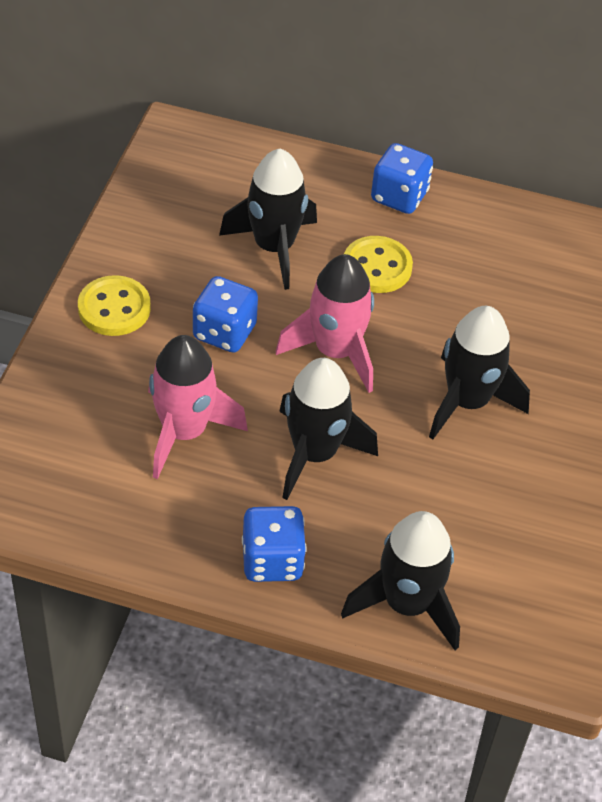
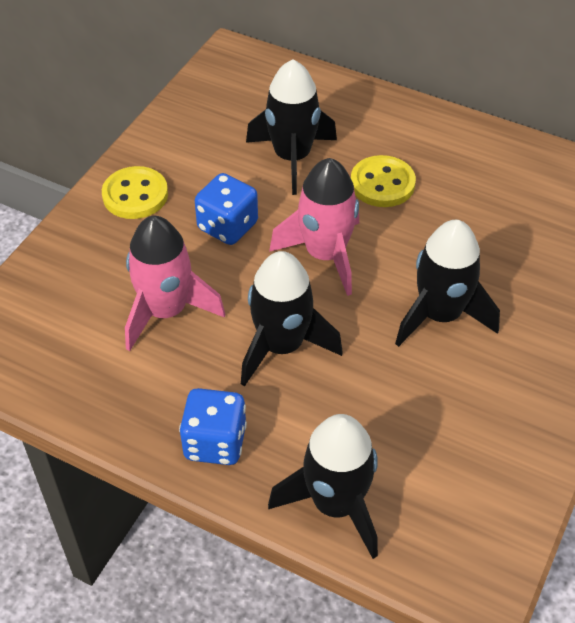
camera: 15 degrees right, 0 degrees up
(399, 196) = (417, 125): blue dice -> none

